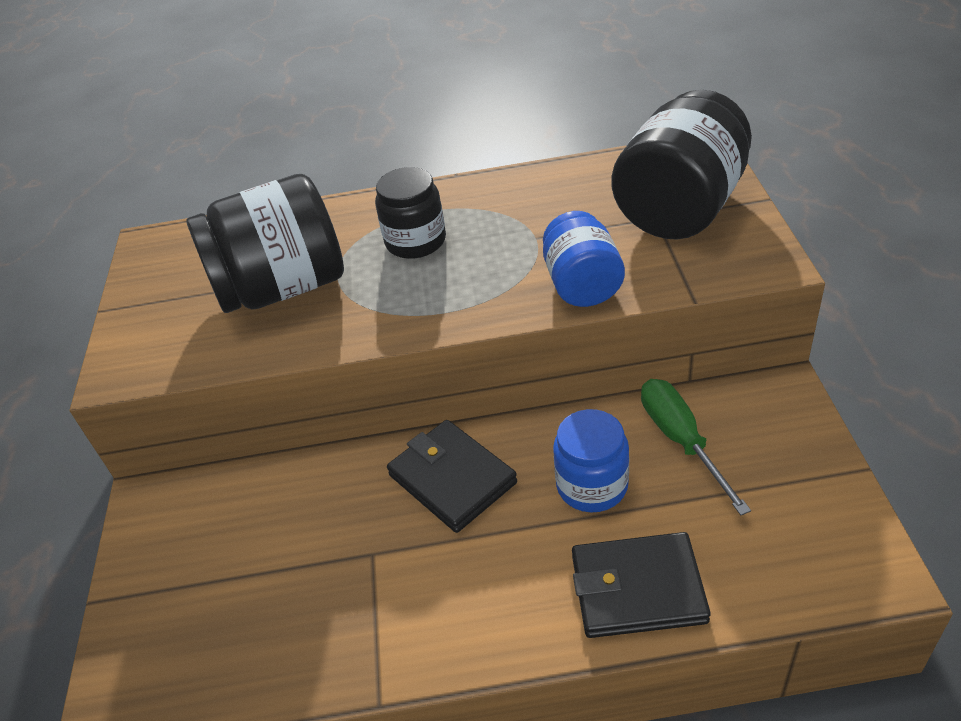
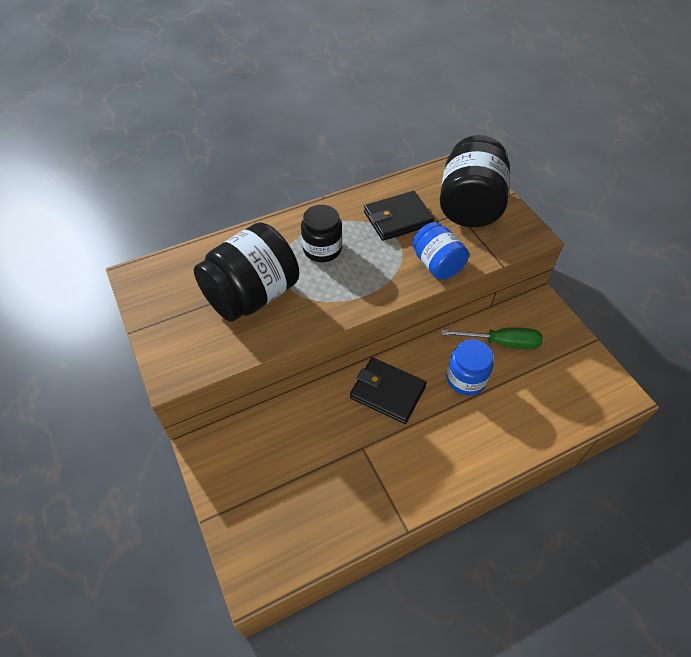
camera: 25 degrees left, 10 degrees up
(637, 589) = (513, 431): black wallet -> black wallet (398, 218)
(681, 440) = (501, 342): green screwdriver -> green screwdriver turned 135 degrees clockwise

